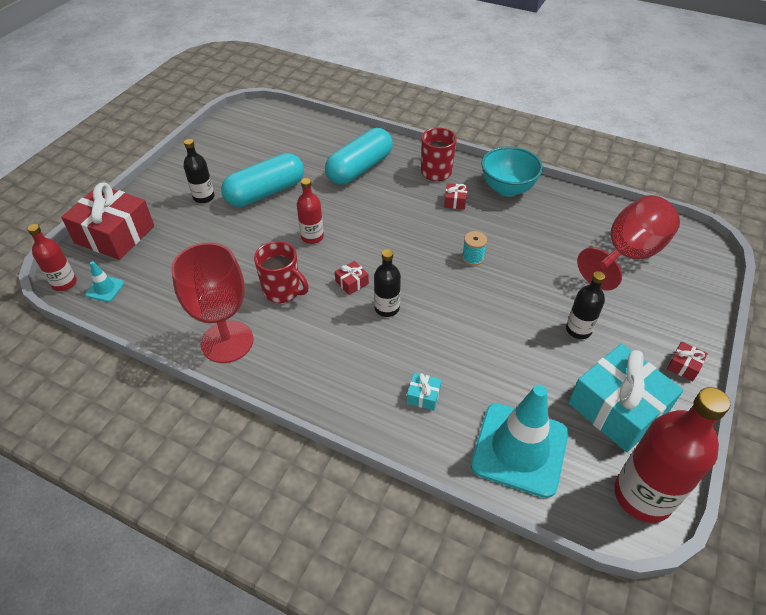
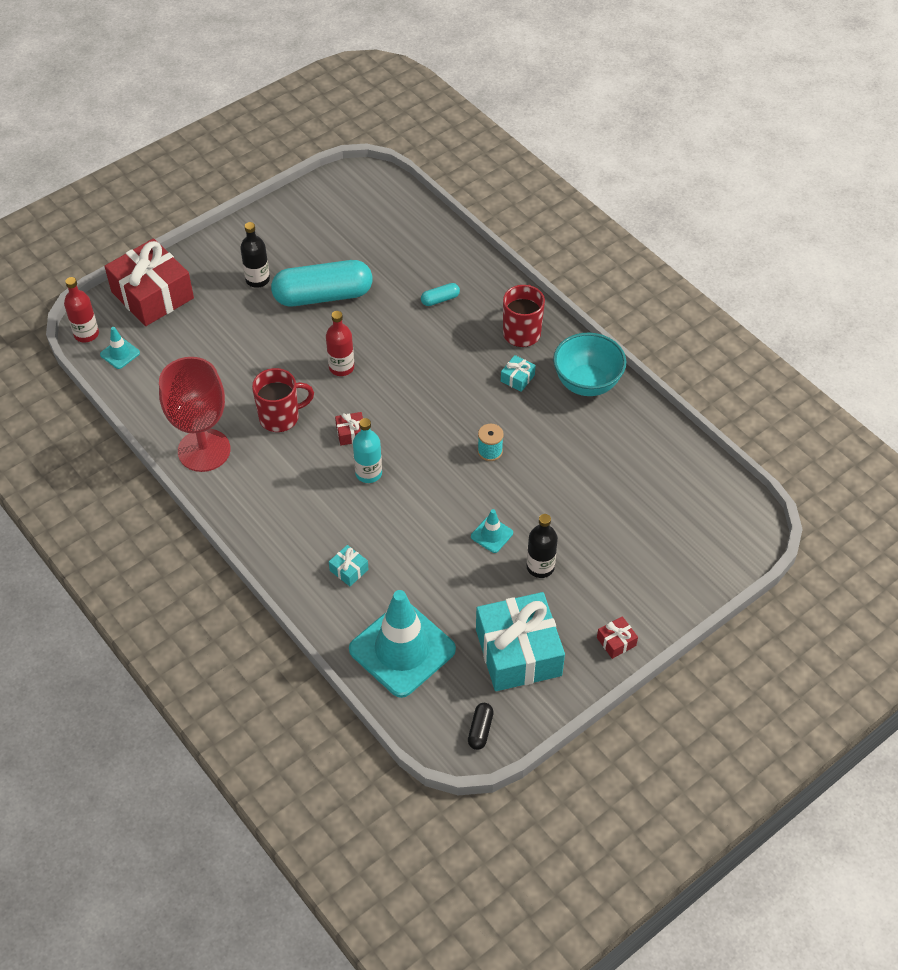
camera: 25 degrees right, 5 degrees up
(282, 291) = (280, 417): red mug -> red mug turned 75 degrees counterclockwise
(360, 168) = (440, 299): turquoise capsule -> turquoise capsule, size x0.41
(387, 308) = (368, 473): black bottle -> turquoise bottle
(455, 201) = (517, 378): red gift -> turquoise gift
(521, 319) = (492, 535): none -> turquoise traffic cone
(627, 255) = (658, 509): red goblet -> none
(642, 496) = (480, 730): red bottle -> black capsule

